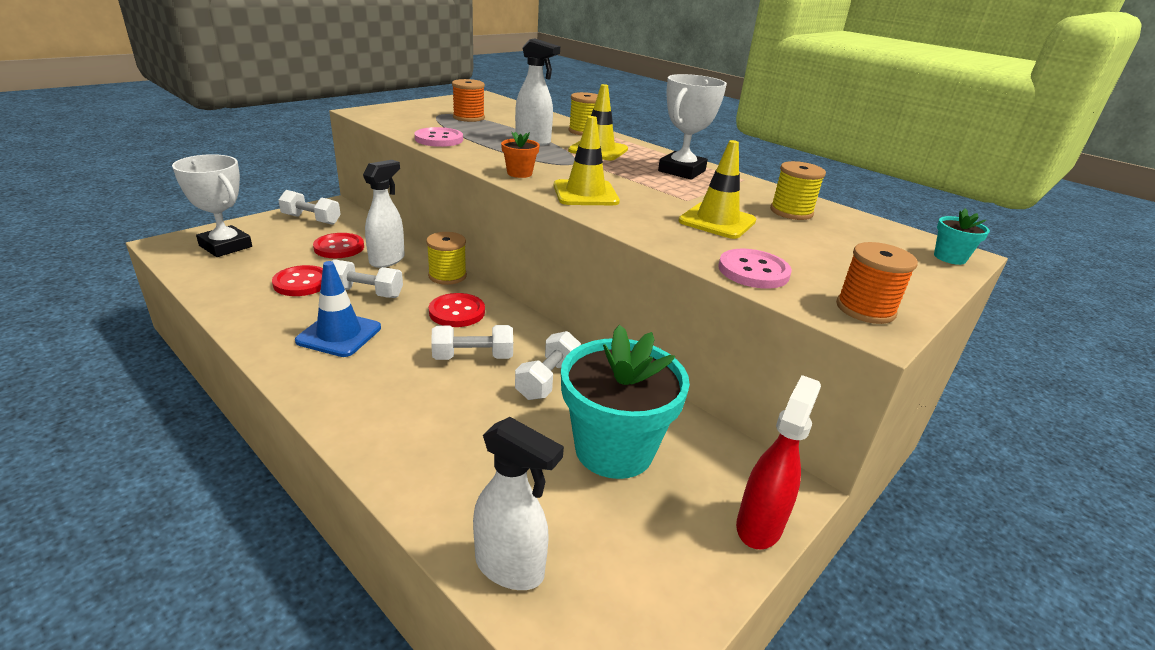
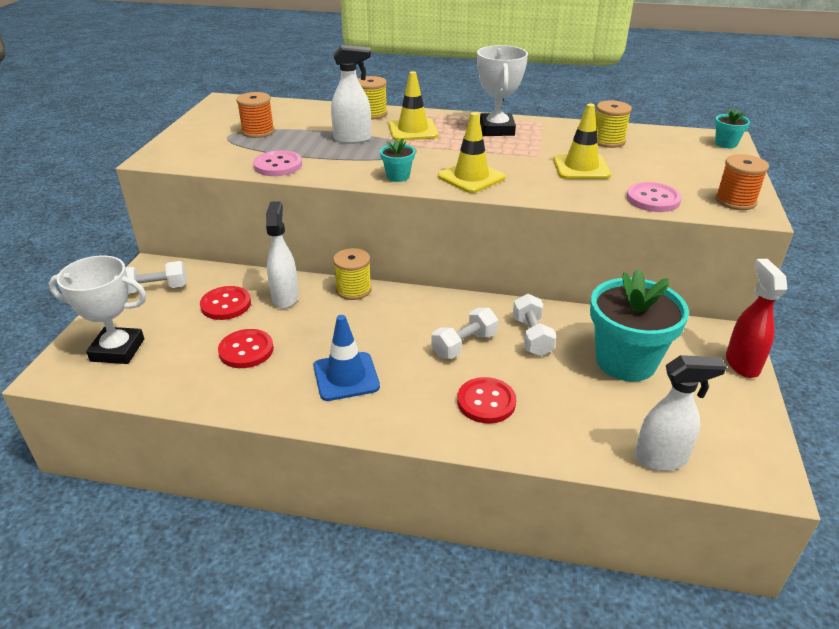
camera: 30 degrees left, 5 degrees up
(366, 293) = (313, 333): white dumbbell -> none
(457, 312) = (404, 316): red button -> red button (486, 402)
(519, 173) = (398, 176): orange flower pot -> turquoise flower pot

